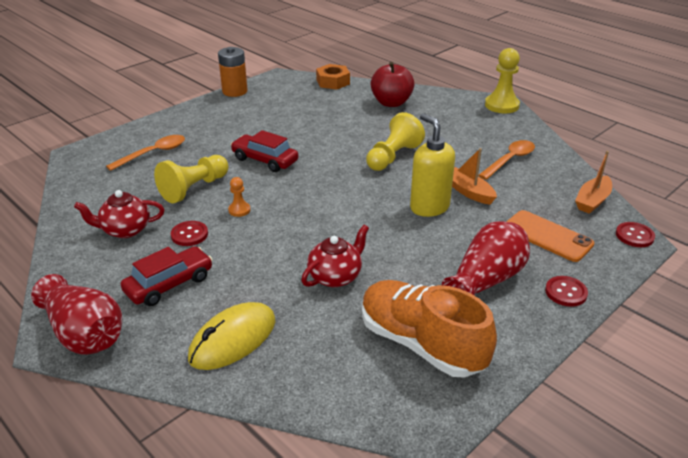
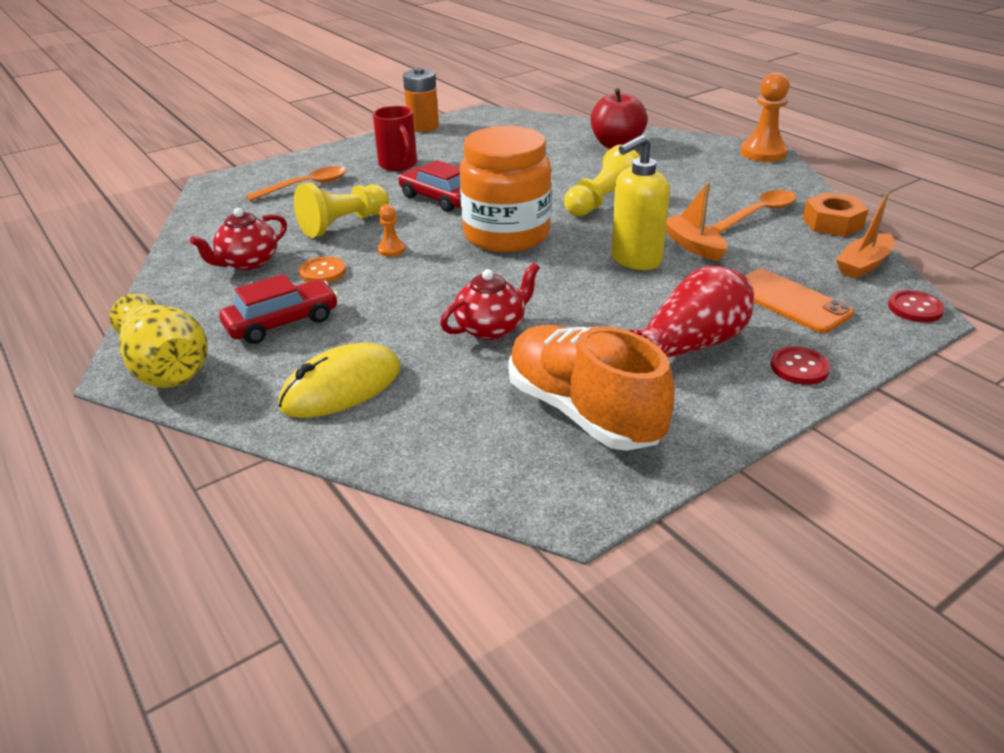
camera: 10 degrees right, 0 degrees up
(84, 333) = (165, 367): red vase -> yellow vase
(125, 230) = (248, 263): red teapot -> red teapot turned 45 degrees counterclockwise
(189, 235) = (323, 272): red button -> orange button
(224, 129) = (398, 165): none -> red mug
(326, 191) = (506, 235): none -> orange jar
(333, 82) = (547, 121): orange nut -> orange nut (832, 223)
(429, 207) = (635, 259): yellow soap dispenser -> yellow soap dispenser turned 105 degrees counterclockwise
(501, 105) = (763, 153): yellow pawn -> orange pawn

